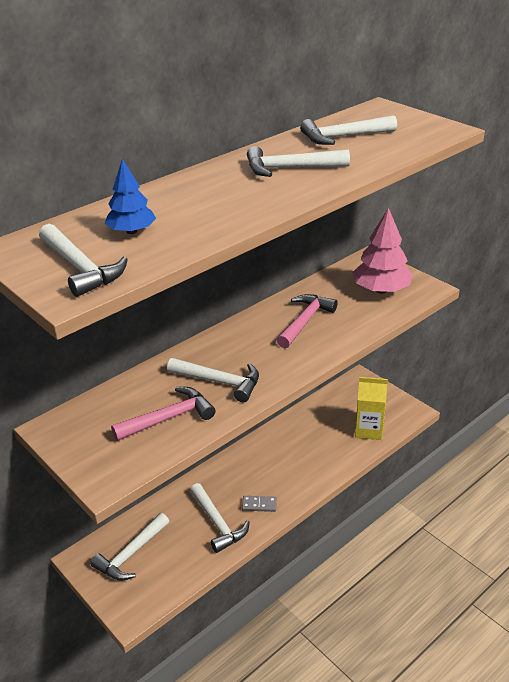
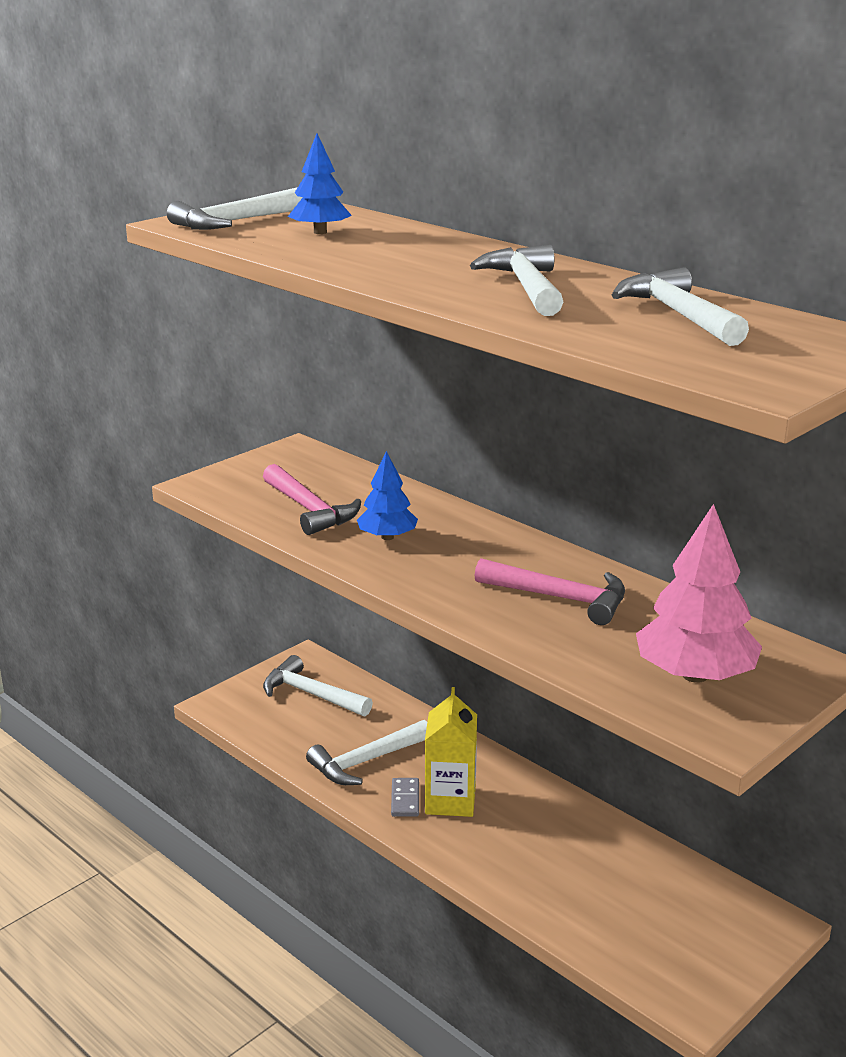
camera: 85 degrees right, 10 degrees down
(219, 382) = (387, 537): white hammer -> blue tree
(368, 430) = (614, 932): yellow carton -> yellow carton (450, 801)

